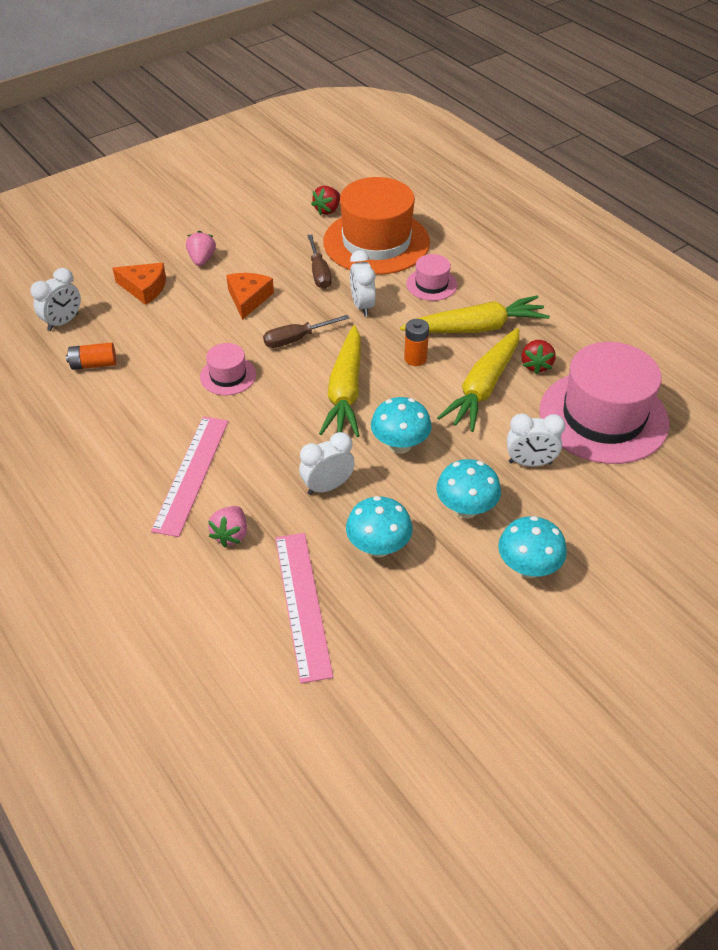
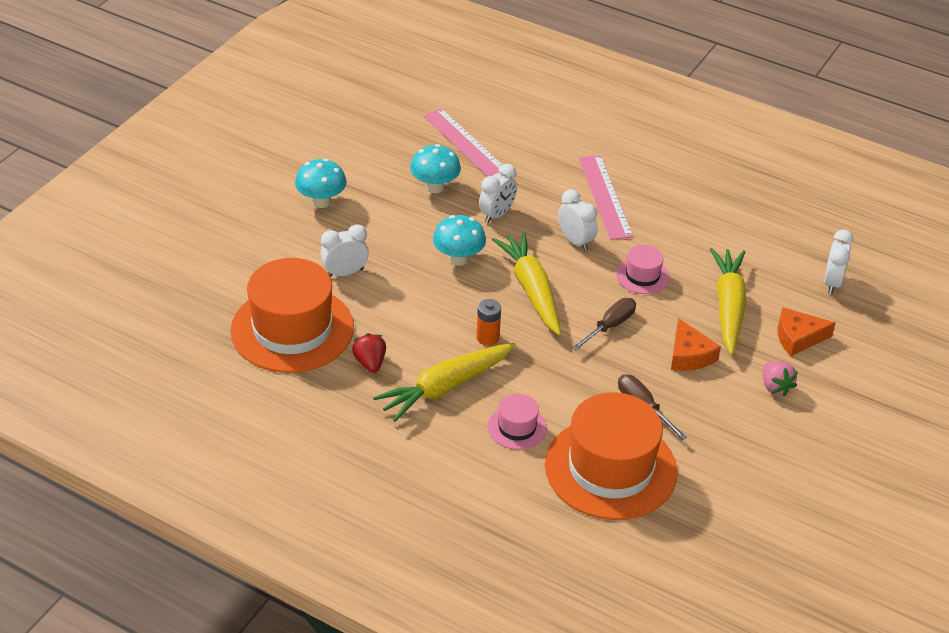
camera: 155 degrees right, 5 degrees down
(94, 364) = (763, 254): orange battery -> none
(231, 535) = (544, 168): pink strawberry -> none
(327, 210) = (699, 500): red strawberry -> none
(362, 306) = (572, 380): white clock -> white clock (575, 241)
(466, 509) = (383, 226): turquoise mushroom -> none
(483, 387) = (411, 327): yellow carrot -> yellow carrot (728, 307)
(603, 417) = (292, 329): pink hat -> orange hat

